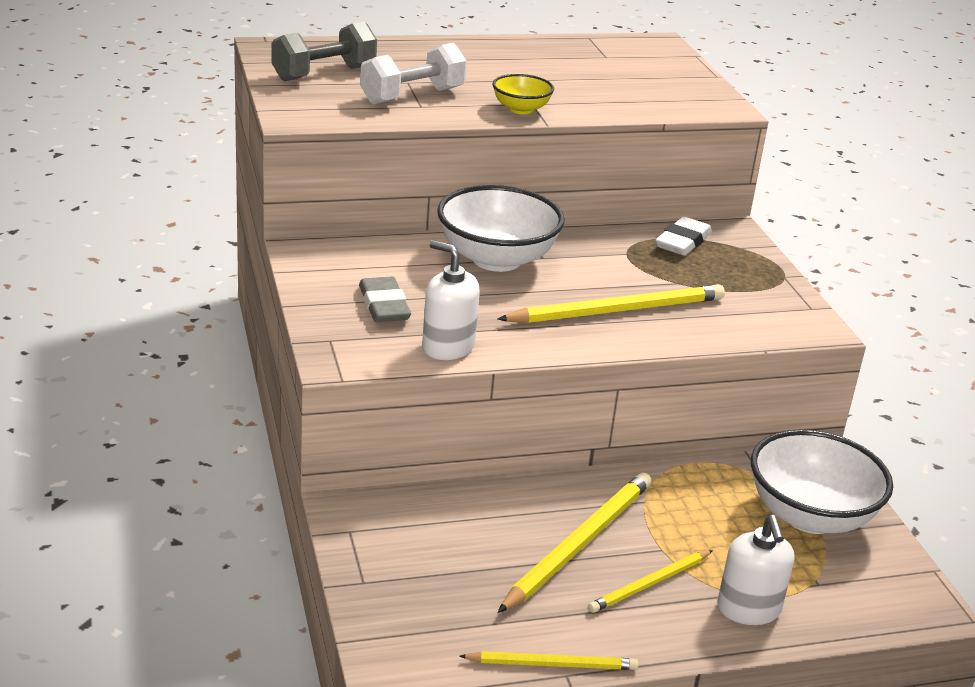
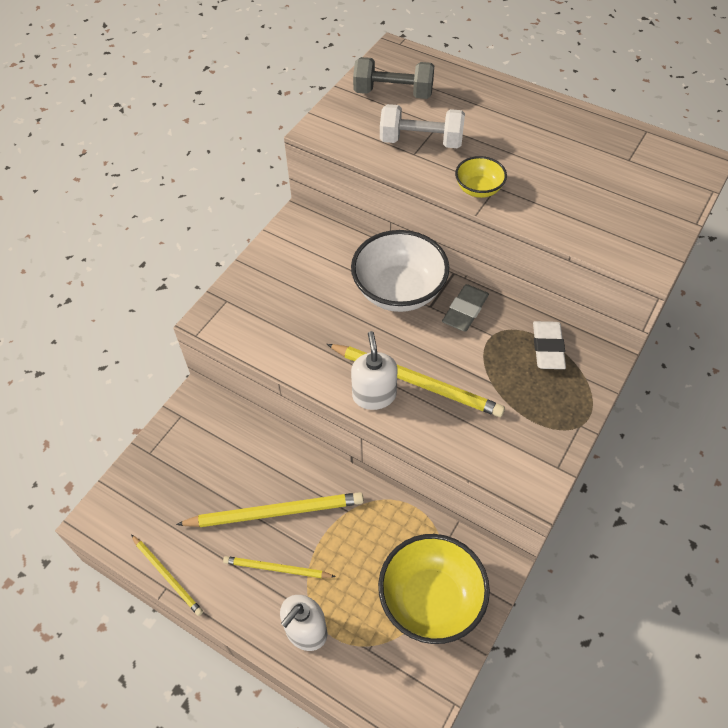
camera: 50 degrees right, 25 degrees up
(384, 305) = (286, 291): grey eraser -> grey eraser (465, 310)
(448, 347) = (278, 346): white soap dispenser -> white soap dispenser (374, 395)
(682, 241) = (548, 347): white eraser -> white eraser turned 75 degrees counterclockwise
(810, 516) = (431, 600): white bowl -> yellow bowl

